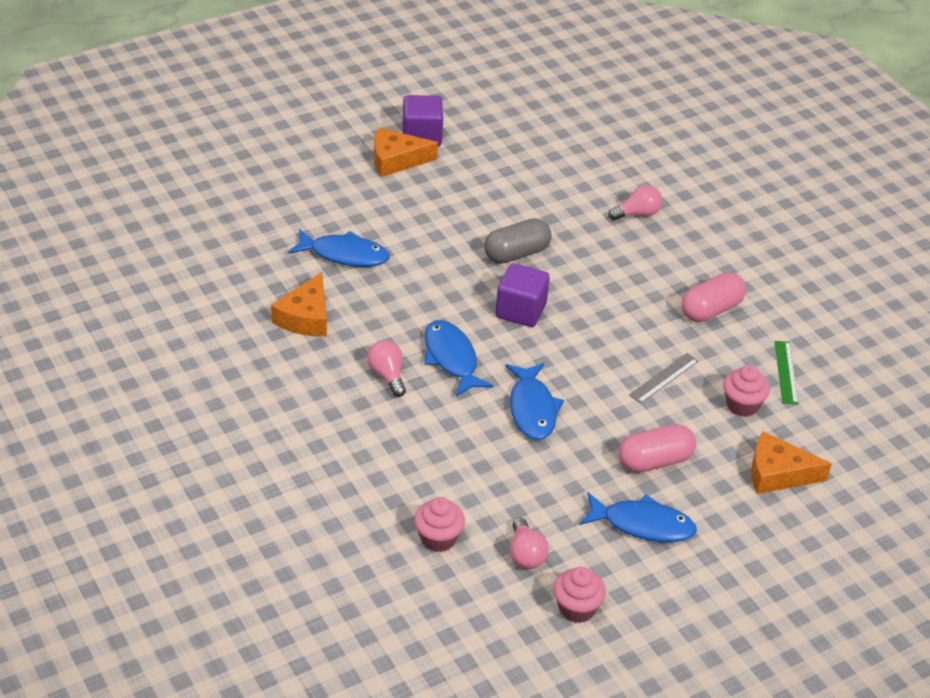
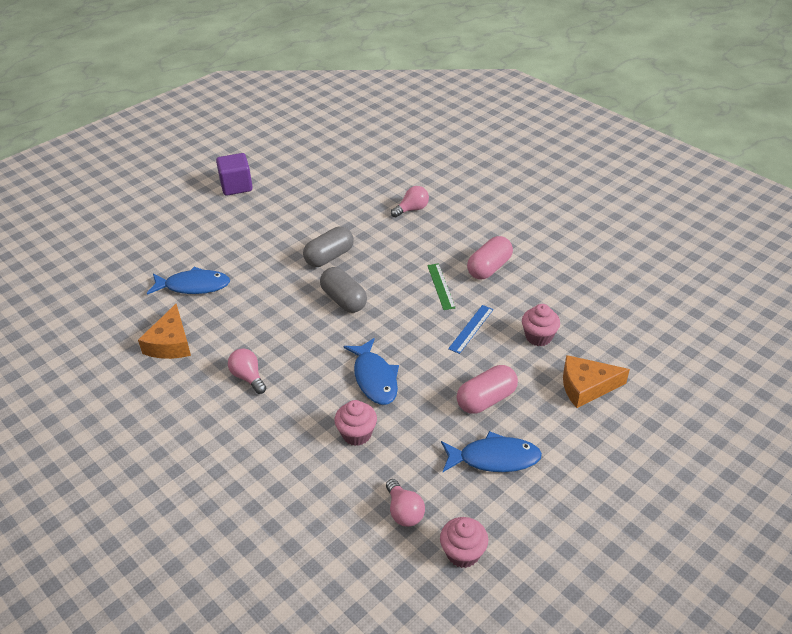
camera: 10 degrees left, 0 degrees up
(396, 160) = (220, 207): orange cheese -> none
(438, 539) = (324, 516): pink cupcake -> pink cupcake (356, 434)
(451, 358) = (298, 351): blue fish -> none
(520, 311) = (344, 300): purple cube -> grey capsule
(664, 378) = (471, 329): grey ruler -> blue ruler
(786, 372) = (562, 303): green ruler -> green ruler (441, 286)

